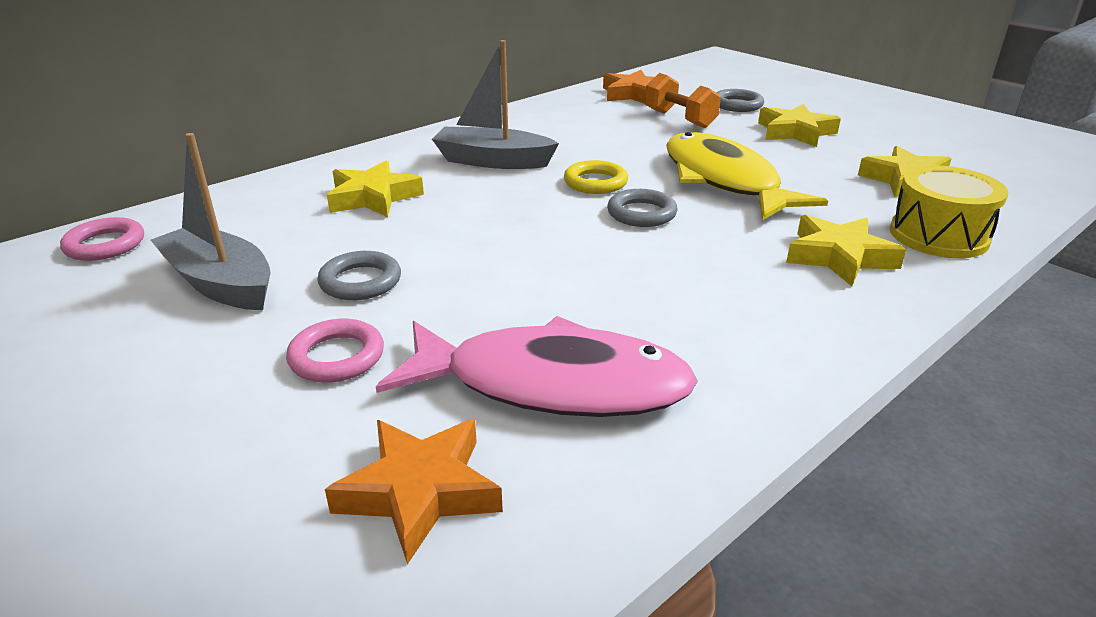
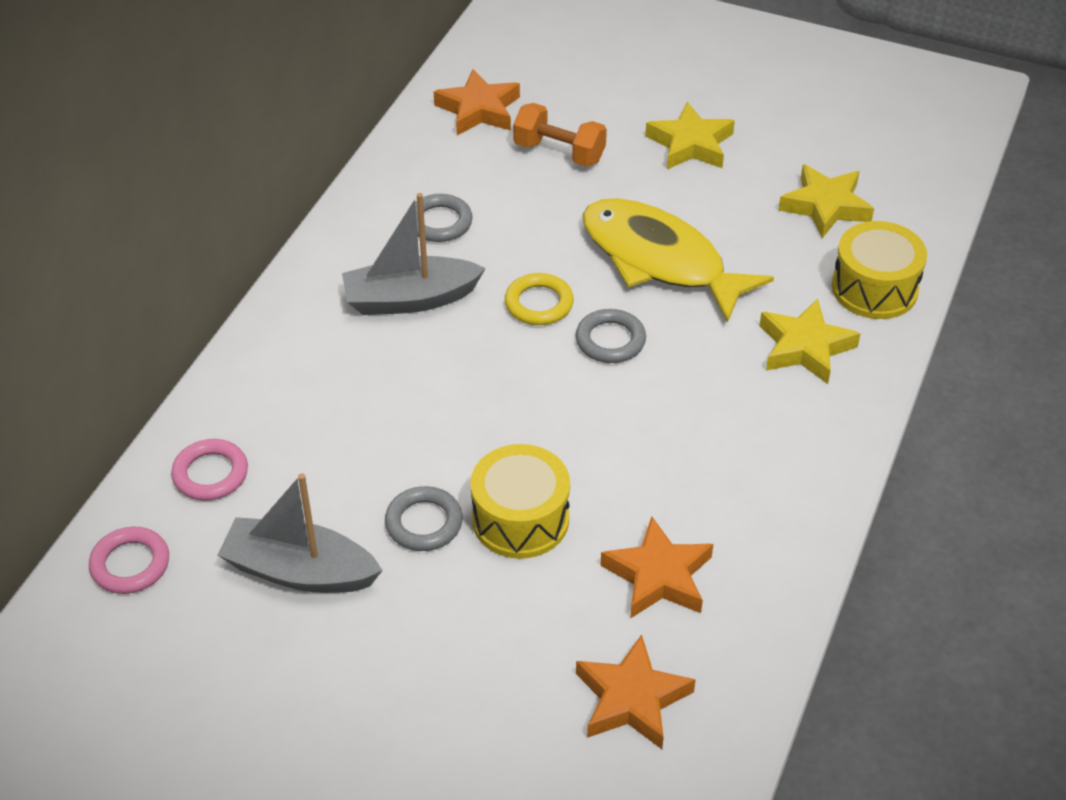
camera: 25 degrees left, 15 degrees up
(337, 357) = (477, 611): pink ring -> pink ring (210, 474)
(373, 197) = (334, 402): yellow star -> none
(450, 302) = (520, 519): none -> yellow drum
(552, 384) = (658, 576): pink fish -> orange star
(737, 105) = (606, 102): grey ring -> grey ring (439, 222)

